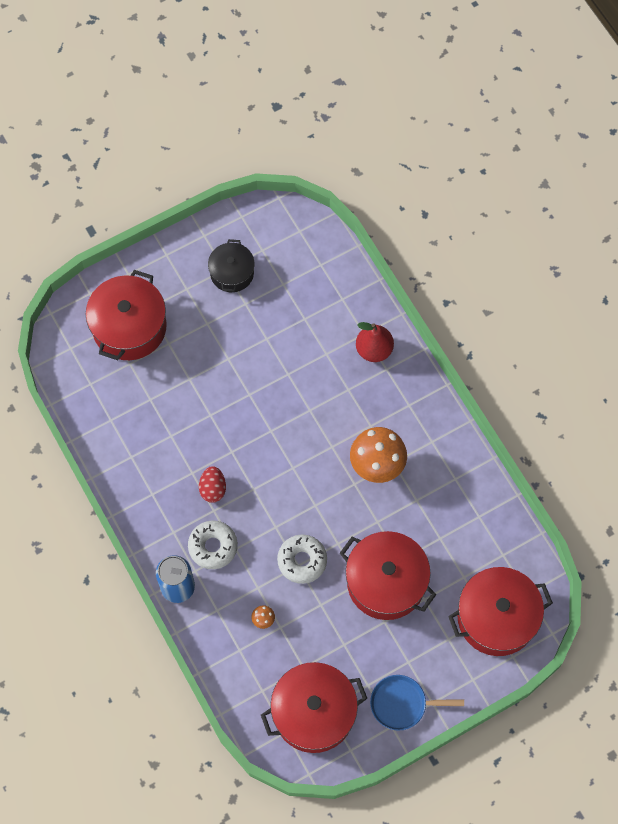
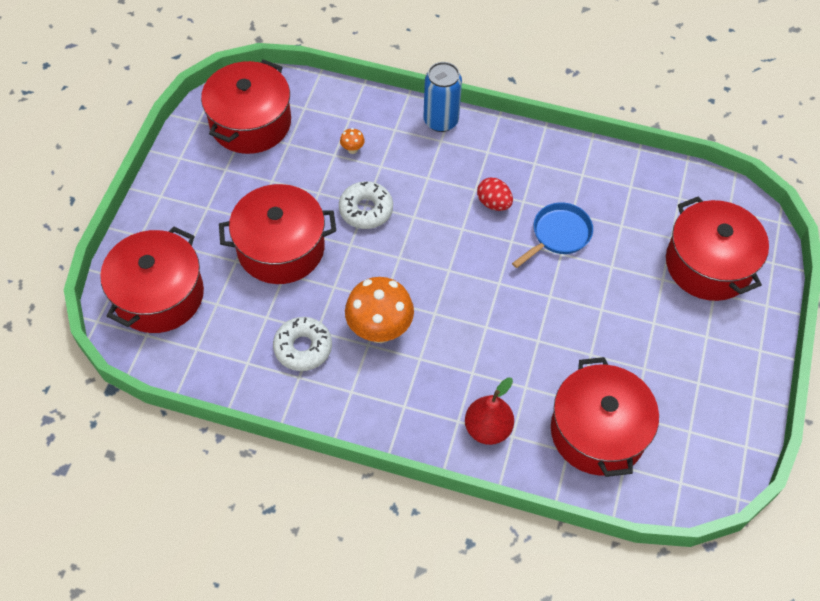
camera: 135 degrees right, 10 degrees down
(213, 546) = (446, 165): white donut -> white donut (303, 348)
(232, 273) = (688, 385): black pot -> none
(313, 294) = (598, 431): none -> red pot
(402, 704) = (185, 177): blue pan -> blue pan (558, 235)

